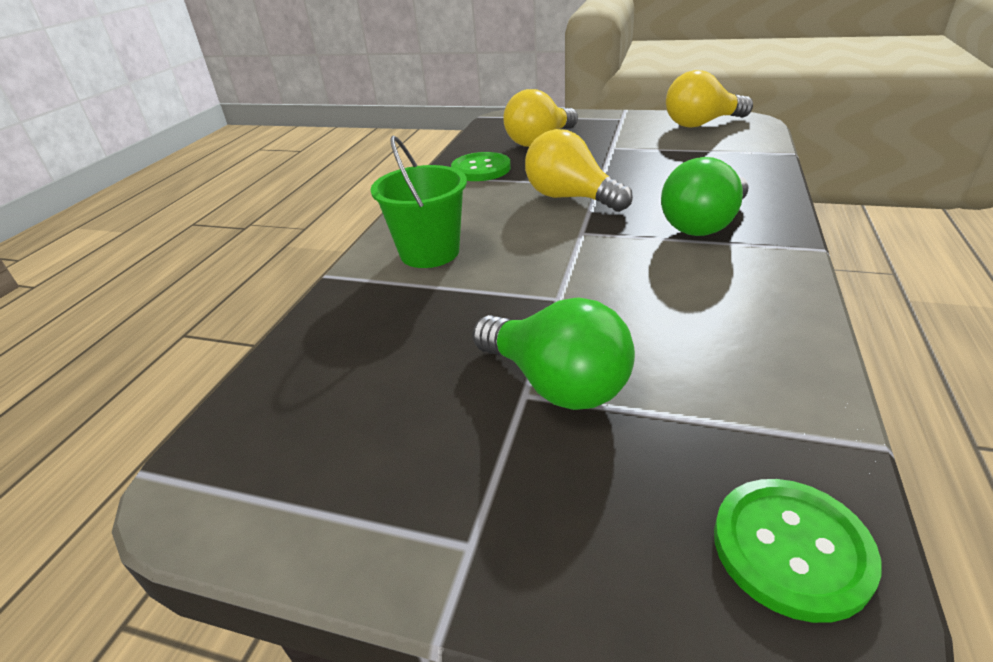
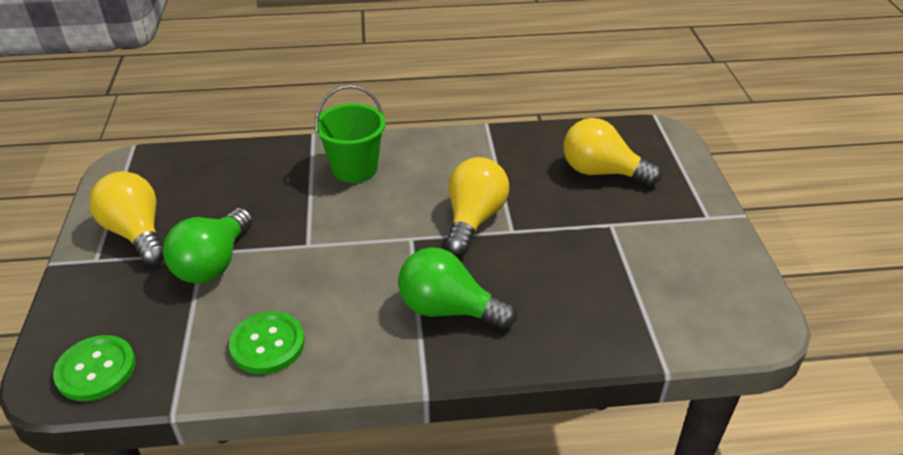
camera: 65 degrees right, 5 degrees up
(481, 169) = (514, 153): green button -> green button (267, 344)
(701, 124) = (724, 284): yellow light bulb -> yellow light bulb (137, 233)

